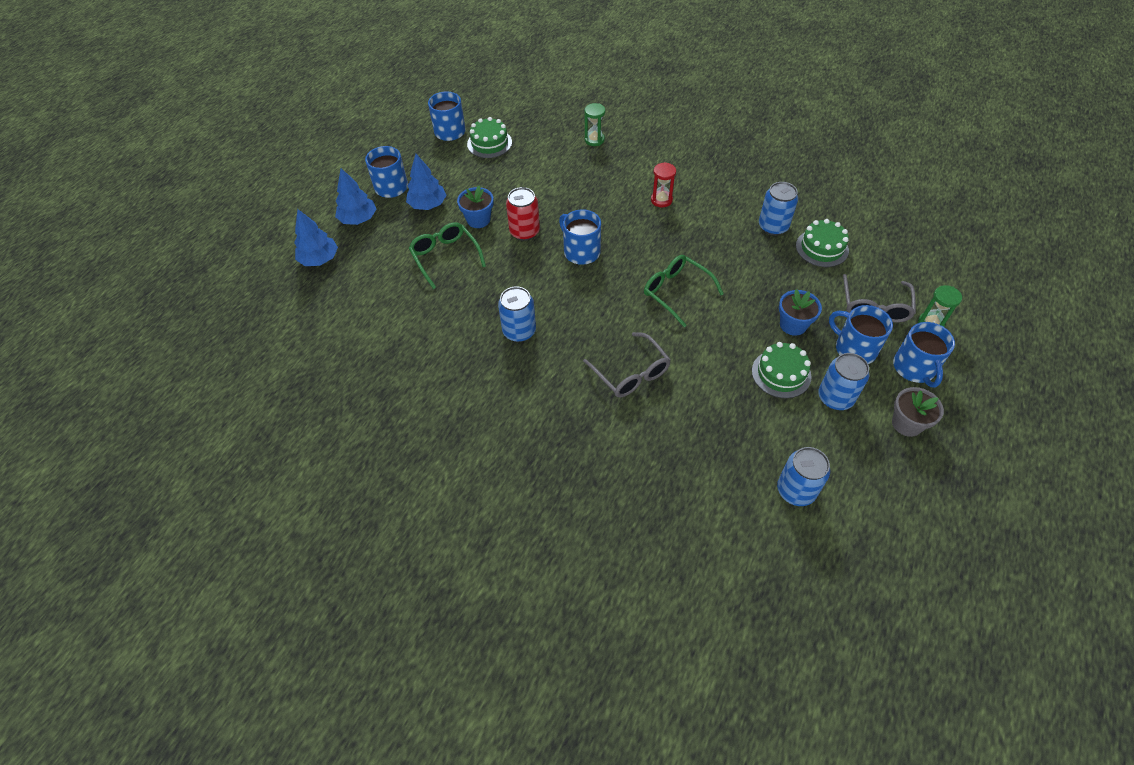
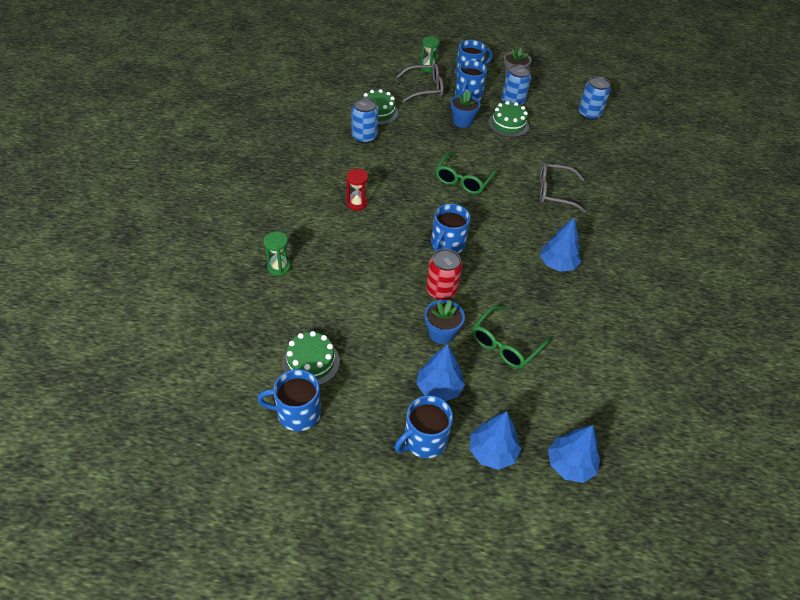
camera: 115 degrees left, 5 degrees down
(519, 331) = (557, 264): blue can -> blue tree
(631, 373) = (554, 192): grey glasses -> grey glasses turned 120 degrees counterclockwise

